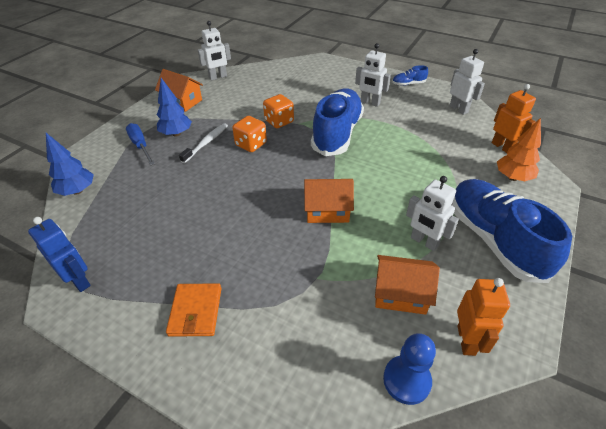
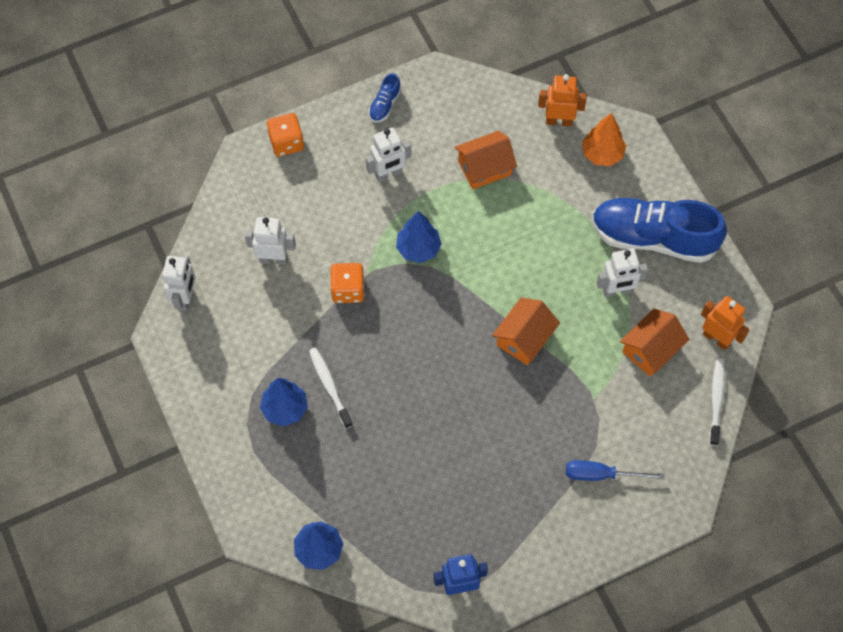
camera: 55 degrees left, 20 degrees up
(140, 145) = (279, 456): blue screwdriver -> blue screwdriver (601, 474)
(182, 101) = (214, 369): orange house -> orange house (484, 168)
(195, 311) = (561, 507): orange wallet -> none
(251, 144) = (369, 343): orange dice -> orange dice (286, 143)
(337, 134) = (418, 248): blue shoe -> blue tree
(406, 380) = (716, 400): blue pawn -> white toothbrush
(458, 109) = (472, 100): white robot -> white robot (273, 259)

